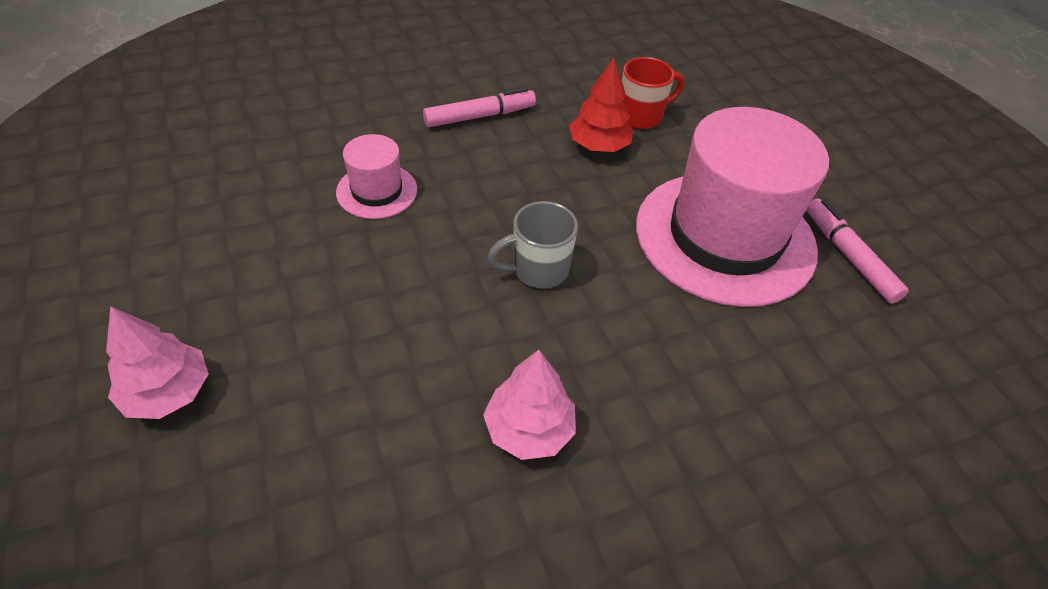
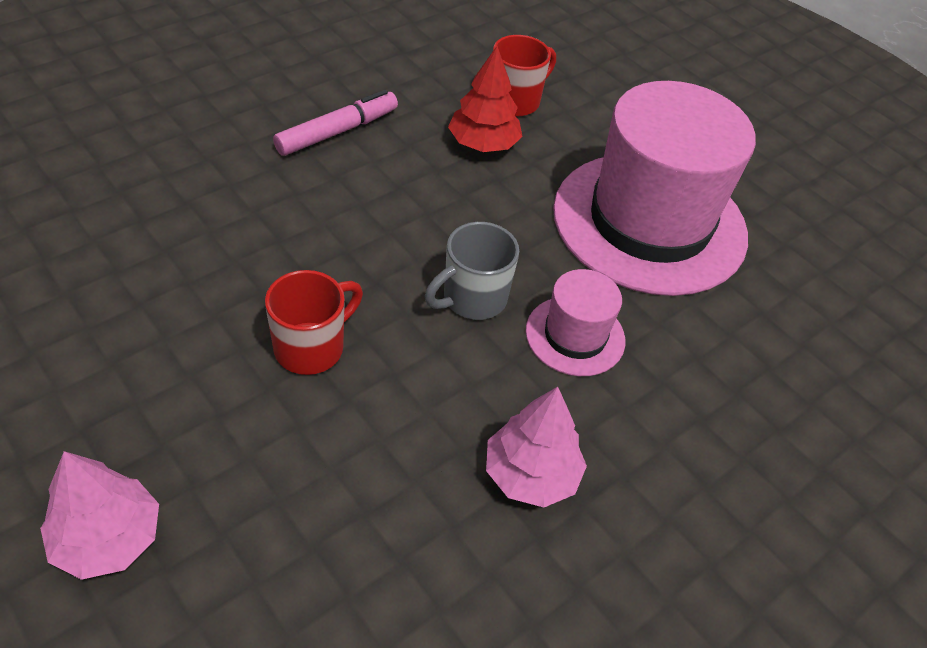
camera: 20 degrees left, 0 degrees up
(377, 191) = (254, 244): pink hat -> pink hat (575, 336)
(387, 280) = (311, 347): none -> red mug
(849, 256) = (773, 219): pink marker -> none

